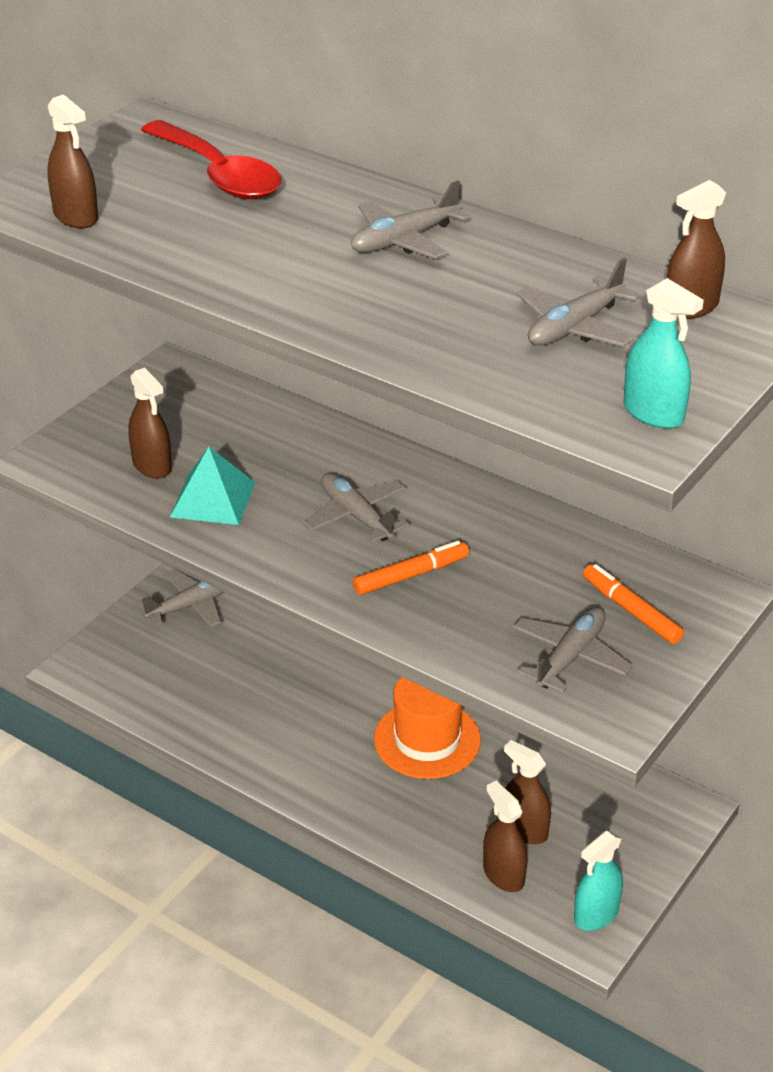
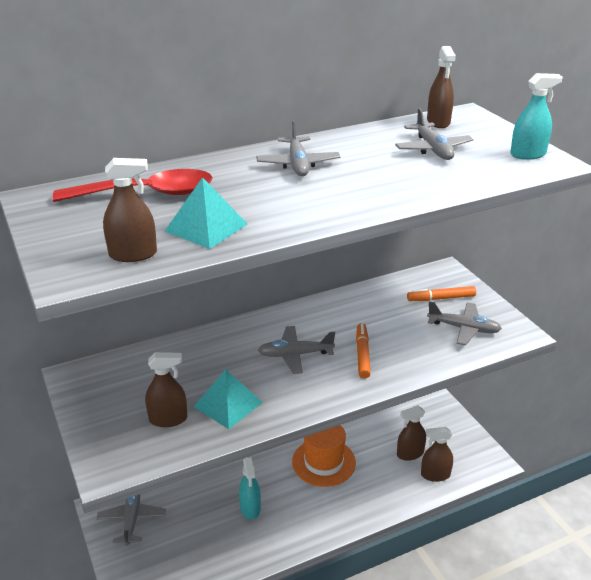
camera: 60 degrees left, 5 degrees down
(172, 236) = (206, 227): none -> turquoise pyramid
(570, 657) = (464, 328): grey plane -> grey plane turned 135 degrees clockwise
(596, 914) = (478, 453): turquoise spray bottle -> turquoise spray bottle (250, 508)

